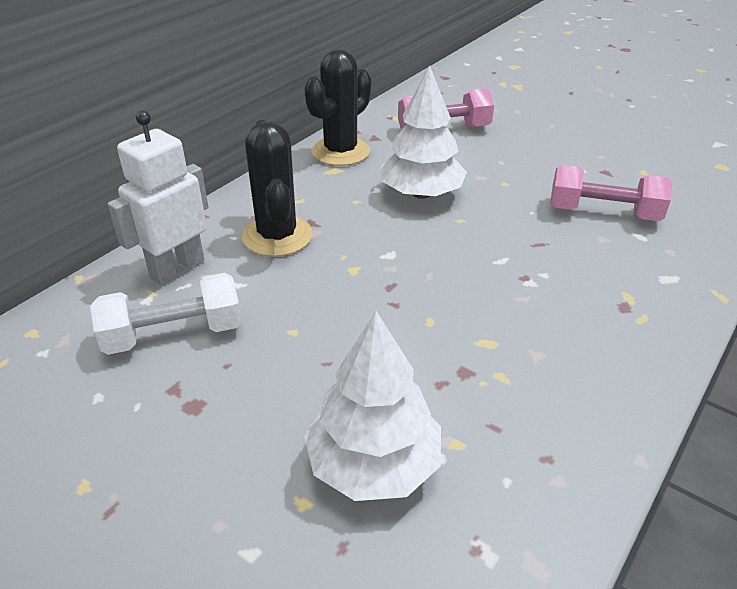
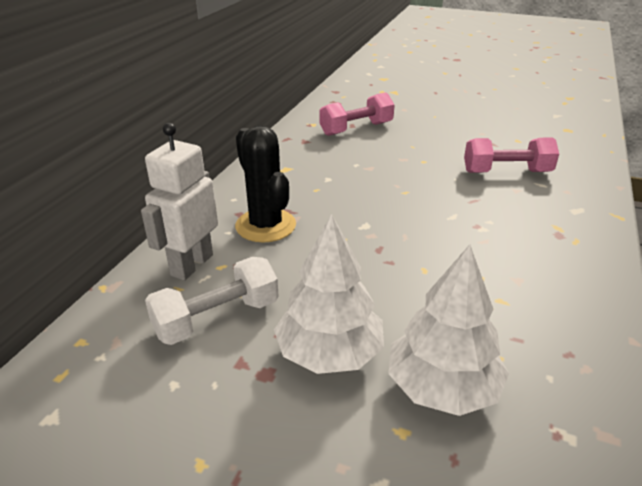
camera: 15 degrees left, 5 degrees down
(340, 152) = (283, 154): black cactus -> none
(421, 193) = (365, 177): white tree -> white tree (329, 353)

